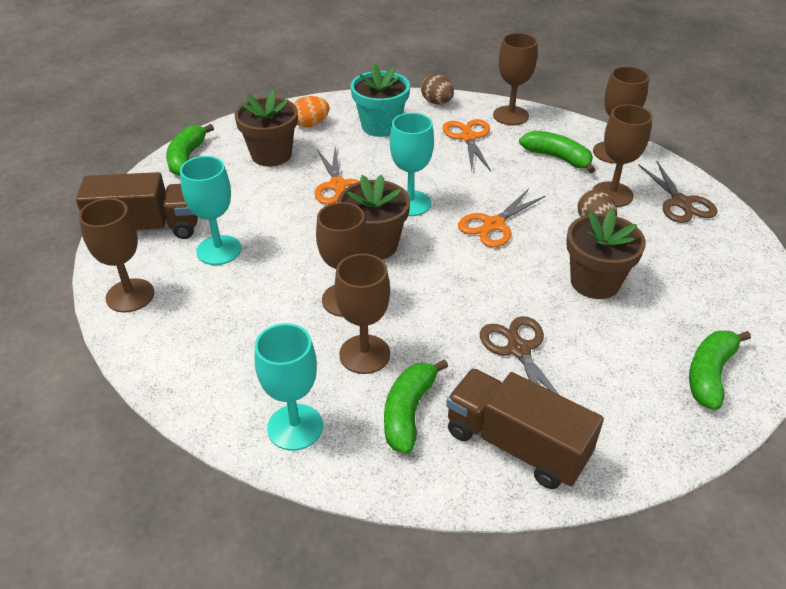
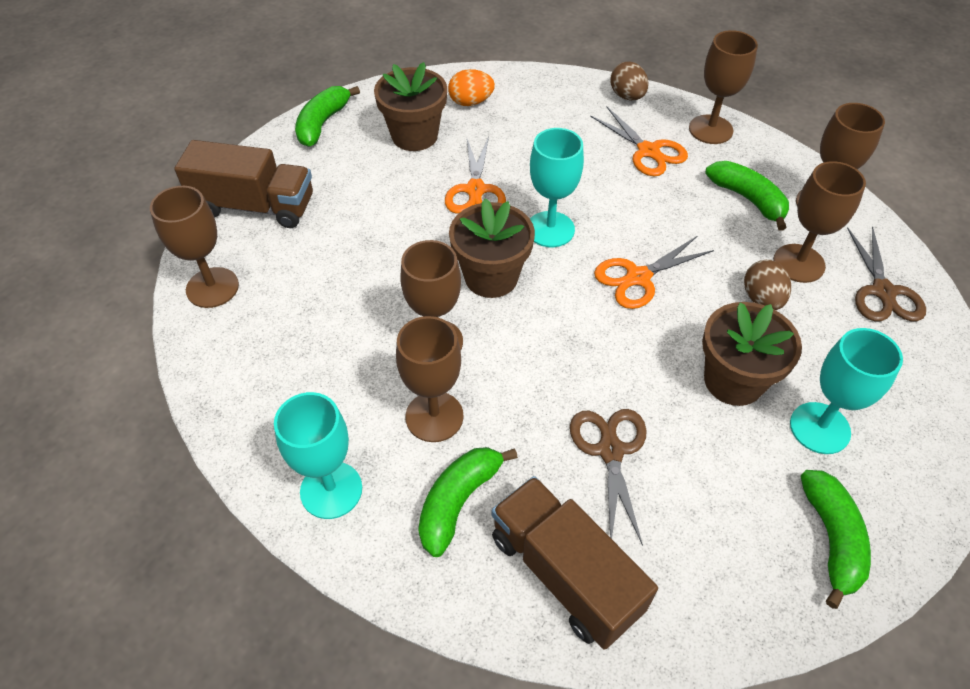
camera: 15 degrees right, 10 degrees up
(219, 250) = (320, 249): turquoise goblet -> turquoise goblet (819, 428)
(380, 126) = (550, 118): turquoise flower pot -> none
(468, 137) = (648, 151): orange scissors -> orange scissors turned 135 degrees clockwise
(710, 374) = (831, 539): green banana -> green banana turned 135 degrees clockwise

